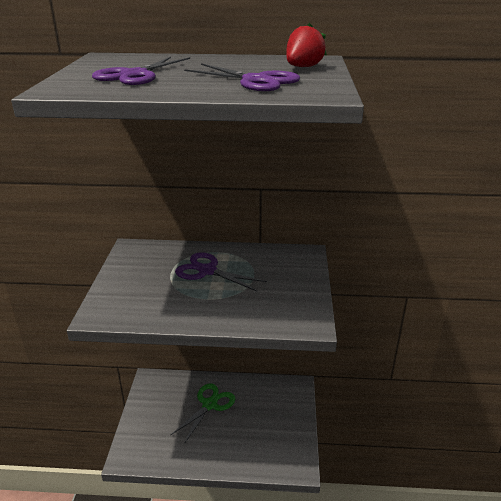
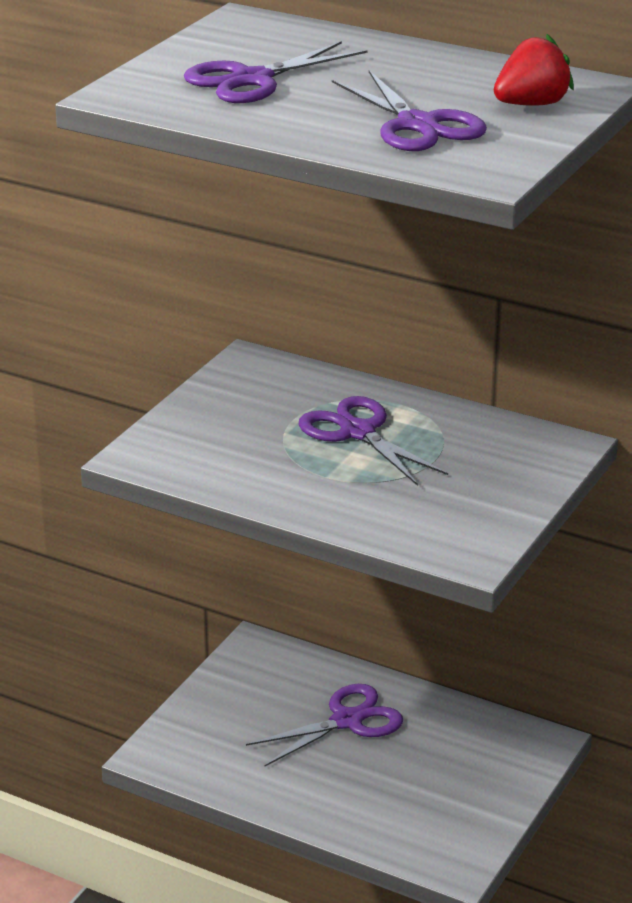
camera: 25 degrees right, 0 degrees up
(209, 404) = (347, 720): green scissors -> purple scissors

